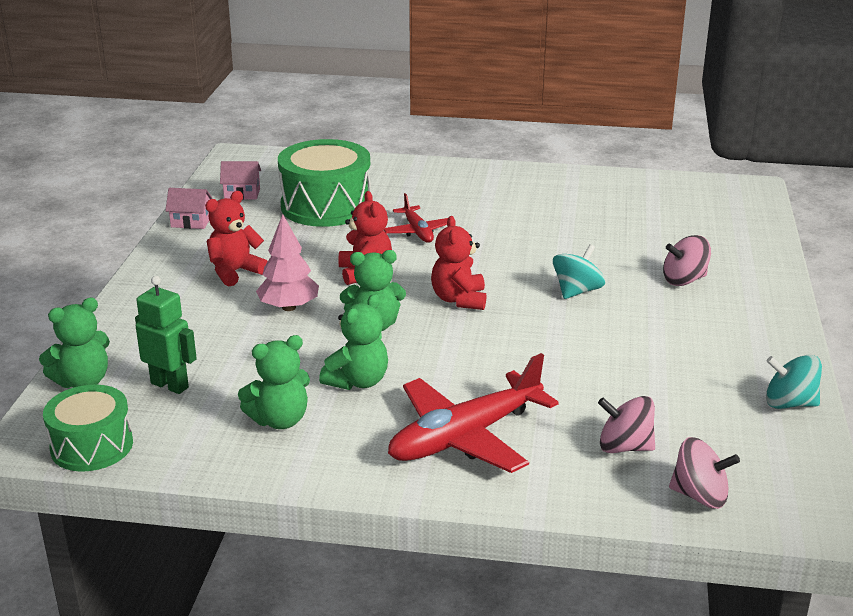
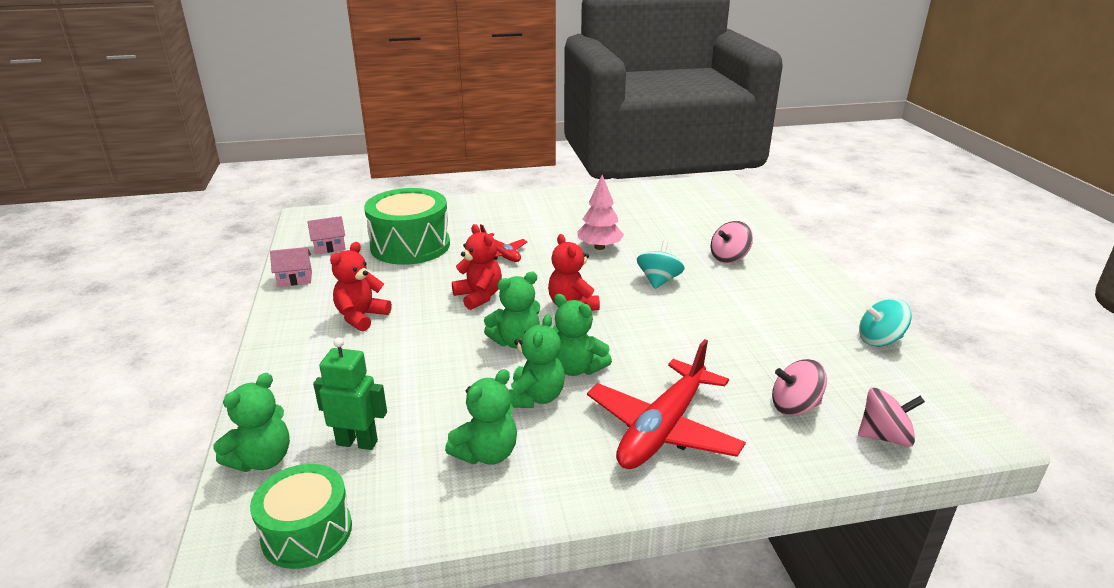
camera: 20 degrees left, 0 degrees up
(289, 307) = (430, 340): pink tree -> pink tree (599, 247)
(418, 363) = (576, 368): none -> green teddy bear

